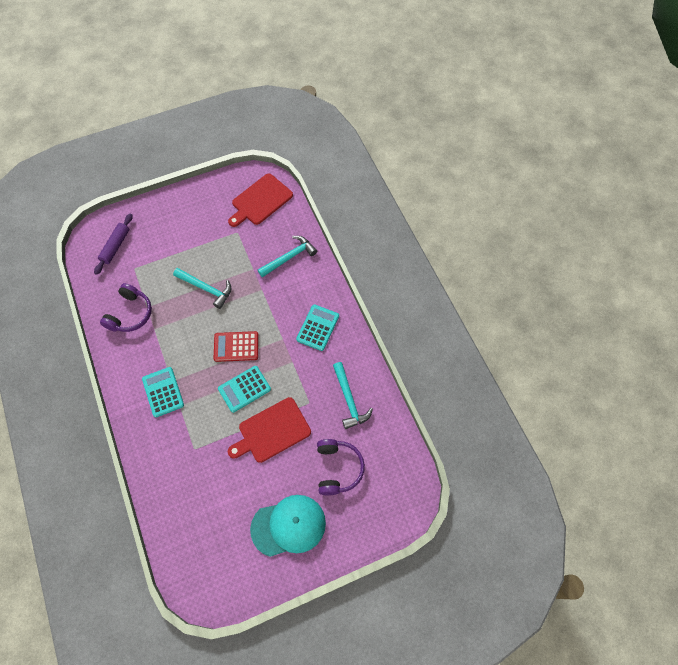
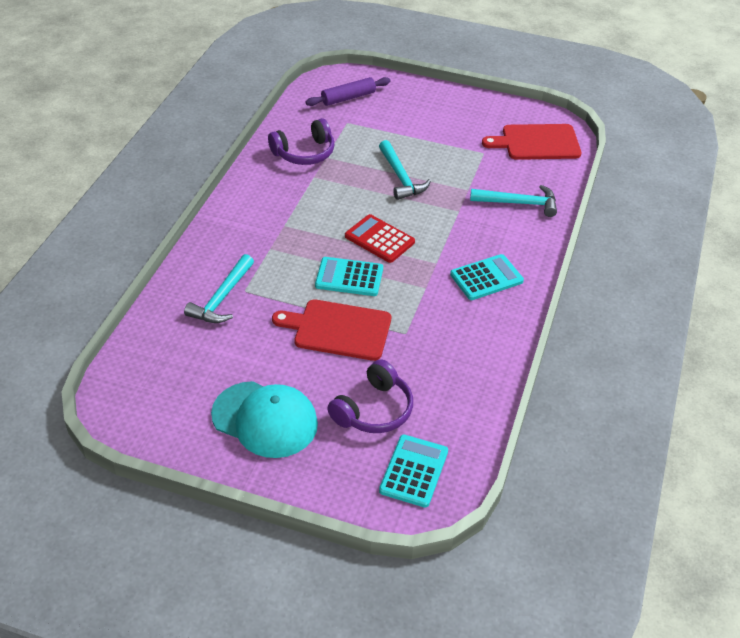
camera: 40 degrees right, 20 degrees down
(163, 392) = (267, 228): turquoise calculator -> turquoise calculator (414, 471)
(349, 400) = (454, 360): turquoise hammer -> turquoise hammer (222, 298)

